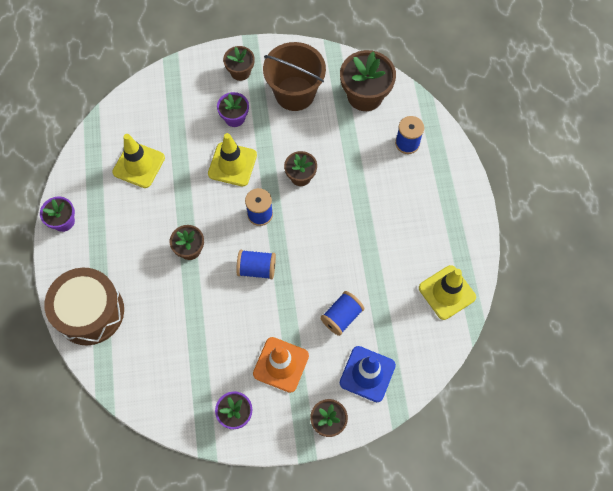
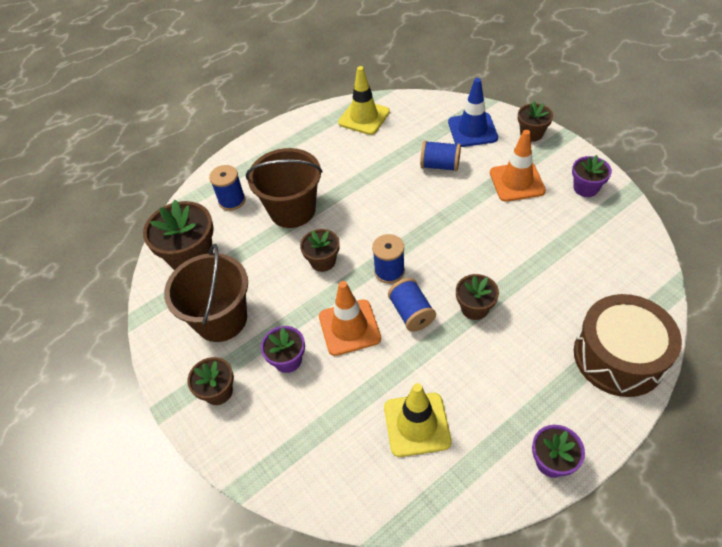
camera: 115 degrees left, 15 degrees down
(232, 164) = (349, 327): yellow traffic cone -> orange traffic cone
(257, 268) = (447, 243): blue spool -> blue spool (411, 313)
(367, 180) = (292, 210): none -> brown bucket

